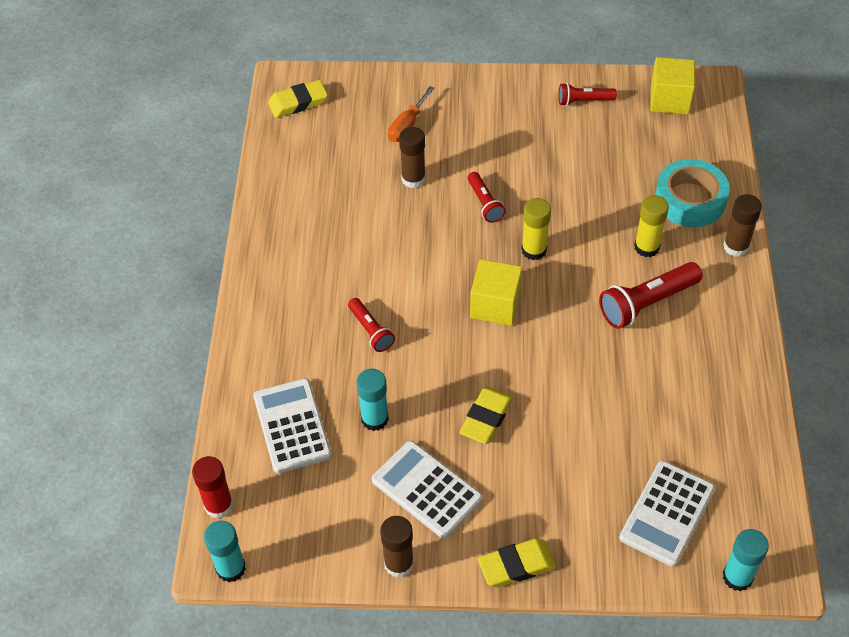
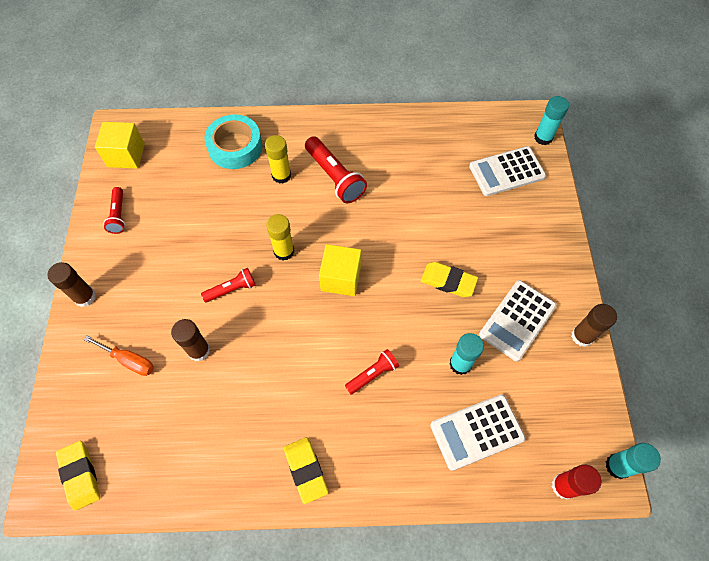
camera: 95 degrees left, 10 degrees up
(516, 565) = (565, 258): yellow eraser -> yellow eraser (306, 470)
(666, 513) = (506, 171): white calculator -> white calculator turned 135 degrees clockwise
(736, 246) = (281, 122): brown glue stick -> brown glue stick (85, 297)

